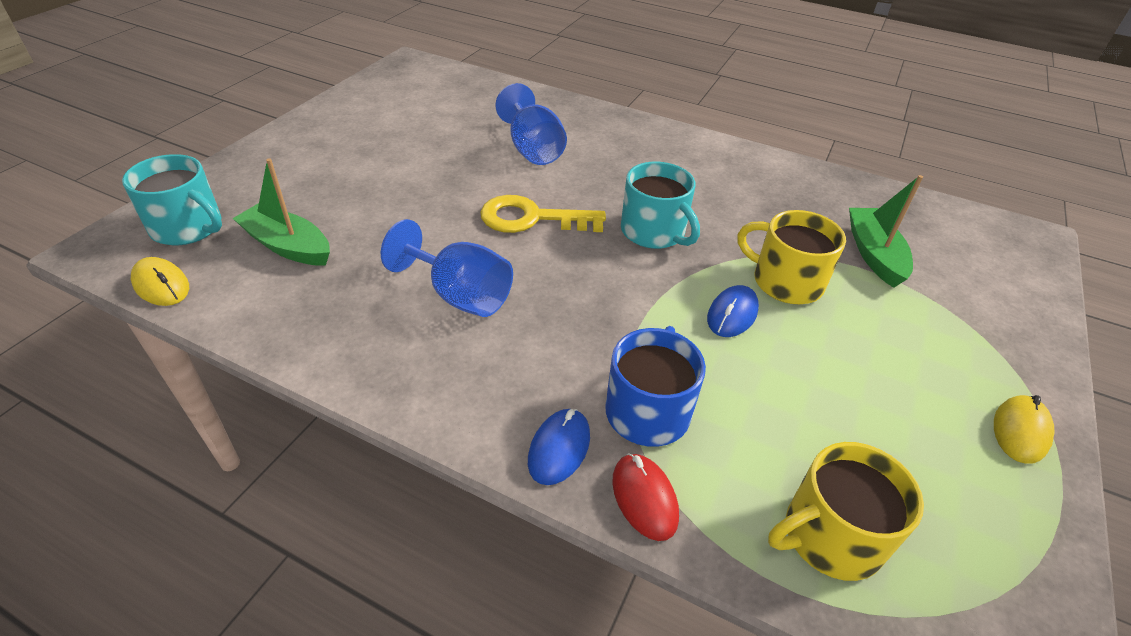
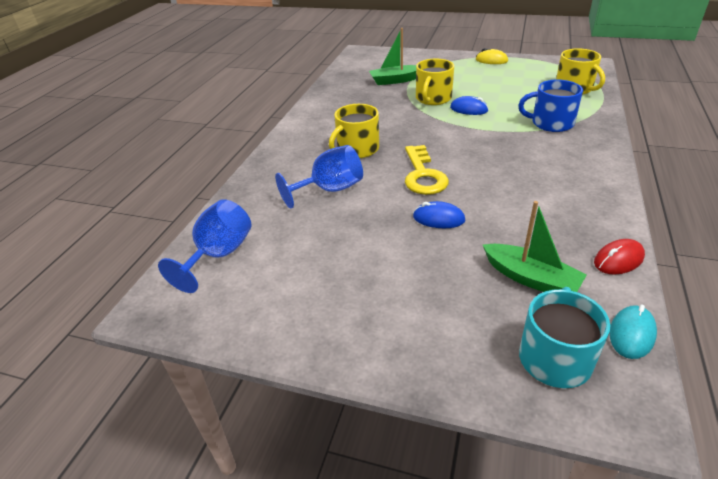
camera: 95 degrees left, 5 degrees down
(161, 285) = (631, 334): yellow mouse -> turquoise mouse
(288, 246) = (531, 278): green boat -> green boat turned 75 degrees counterclockwise
(460, 295) = (519, 186): blue goblet -> blue goblet (219, 255)
(559, 448) = (594, 140): blue mouse -> blue mouse (438, 218)
(622, 179) = (357, 149): none -> yellow mug
(644, 498) = (597, 120): red mouse -> red mouse (618, 260)
(654, 232) = (411, 134): turquoise mug -> none

